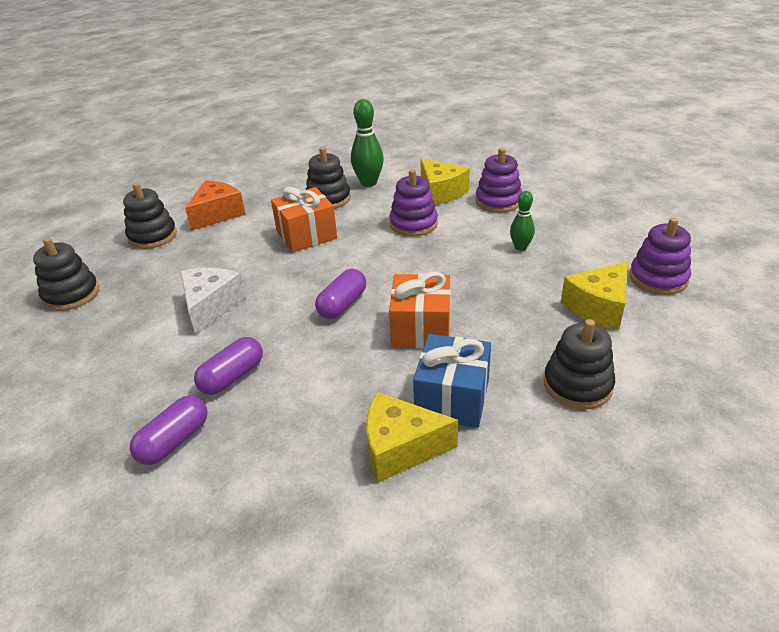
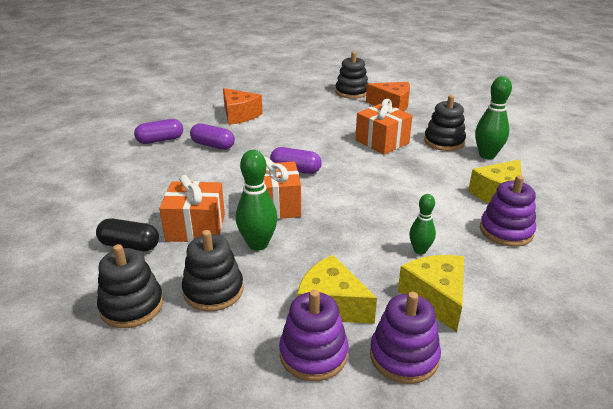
camera: 75 degrees right, 5 degrees down
(71, 295) = (280, 86): black stacking toy -> black stacking toy (132, 306)
(146, 344) = (239, 115): none -> orange cheese
(174, 441) = (160, 140): purple capsule -> purple capsule turned 45 degrees counterclockwise
(210, 307) = (280, 125): white cheese -> none
(400, 448) = (148, 211): yellow cheese -> yellow cheese (435, 298)
(413, 224) = (427, 186): purple stacking toy -> purple stacking toy (313, 354)
(452, 398) = (196, 227): blue gift -> orange gift
(482, 465) = (130, 245): none -> black capsule
(496, 346) = (258, 244): none -> green bowling pin

